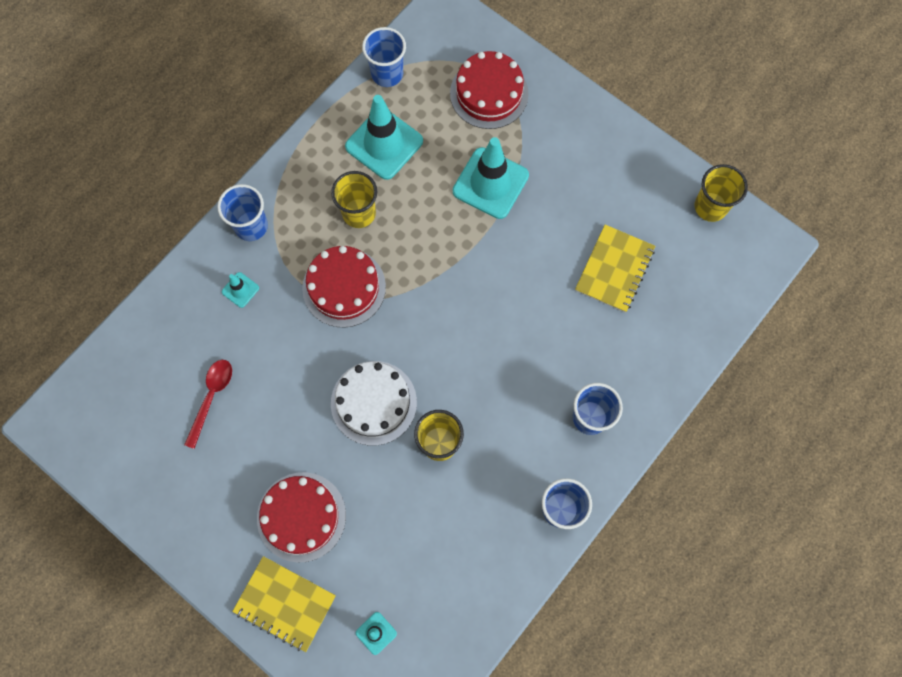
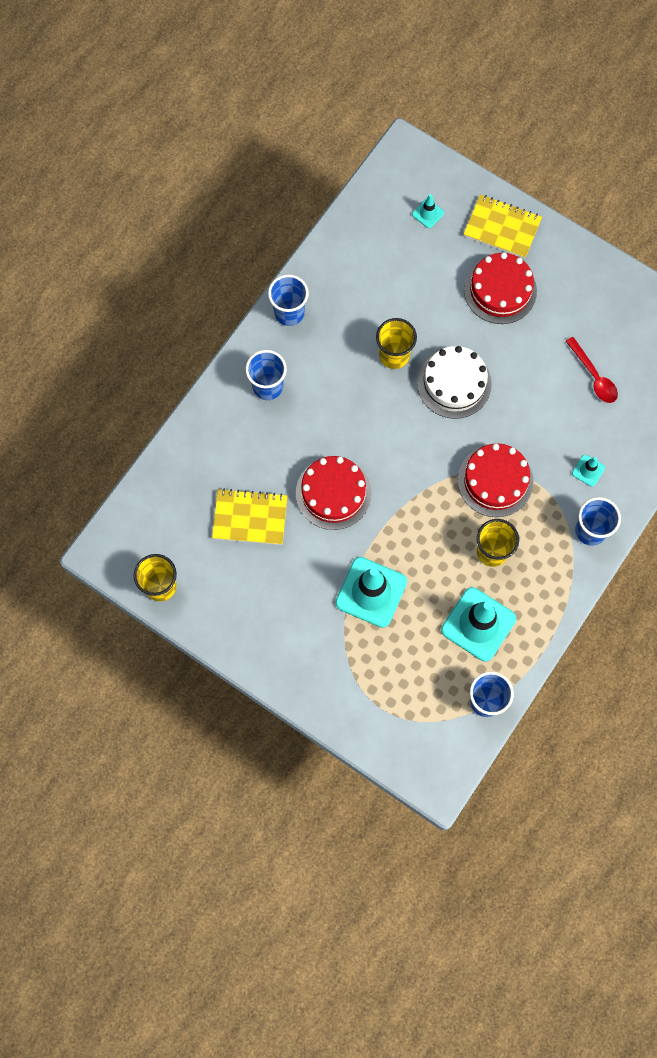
camera: 175 degrees right, 0 degrees up
(211, 397) = (593, 376): red spoon -> red spoon turned 45 degrees counterclockwise
(489, 93) = (381, 688): red cake -> red cake (333, 493)
(614, 269) = (250, 517): yellow notebook -> yellow notebook turned 75 degrees clockwise

